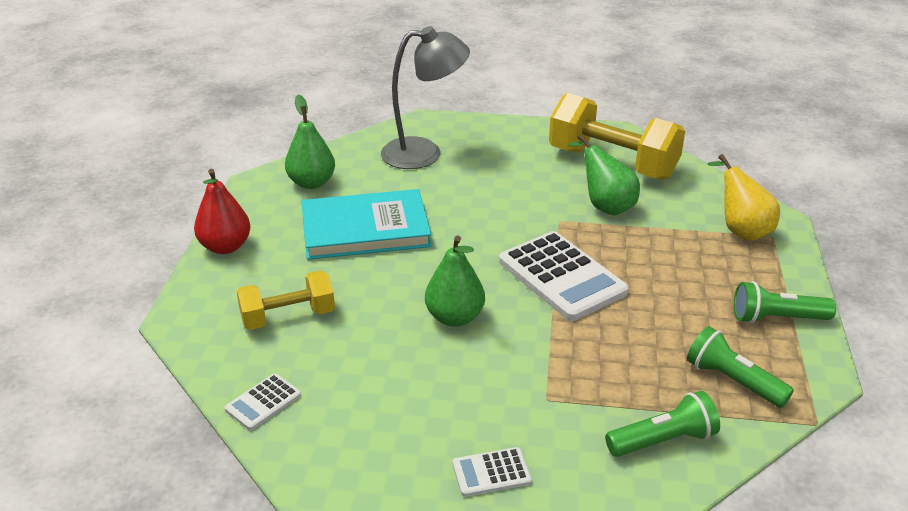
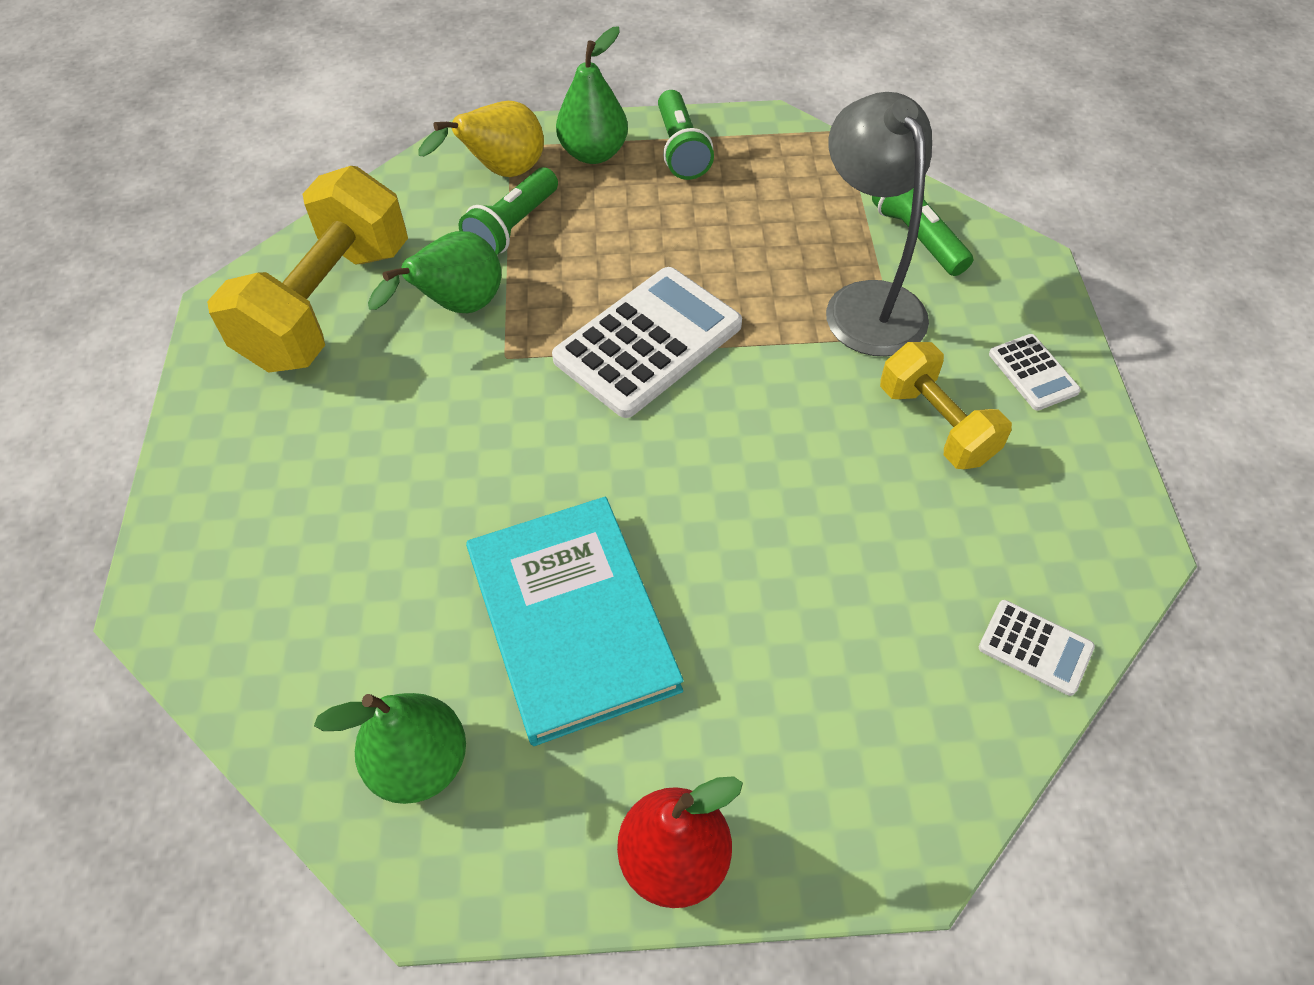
camera: 100 degrees left, 20 degrees up
(288, 317) = (842, 674): yellow dumbbell -> yellow dumbbell (936, 424)
(424, 153) = (294, 579): grey lamp -> grey lamp (866, 302)
(455, 317) = (773, 450): green pear -> green pear (594, 153)
(732, 381) = (802, 185): green flashlight -> green flashlight (513, 227)

